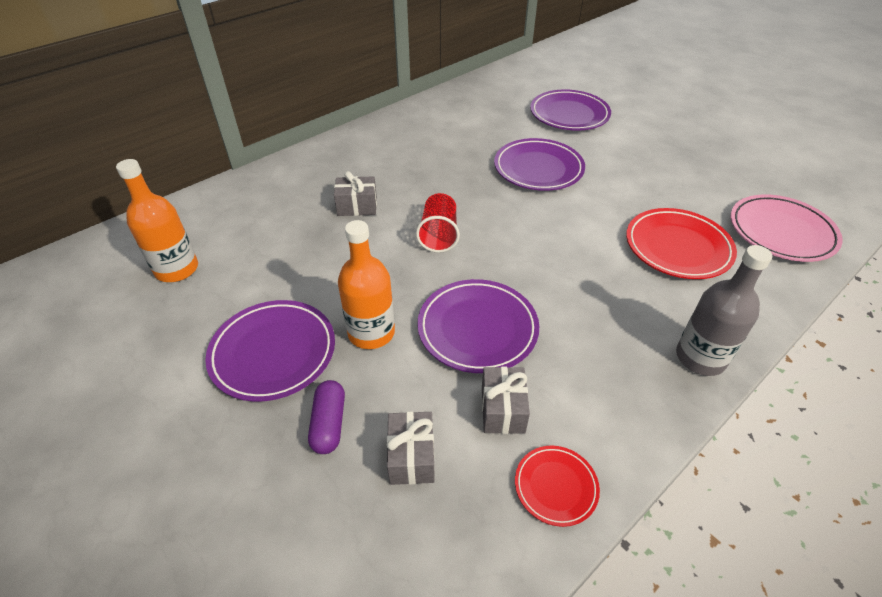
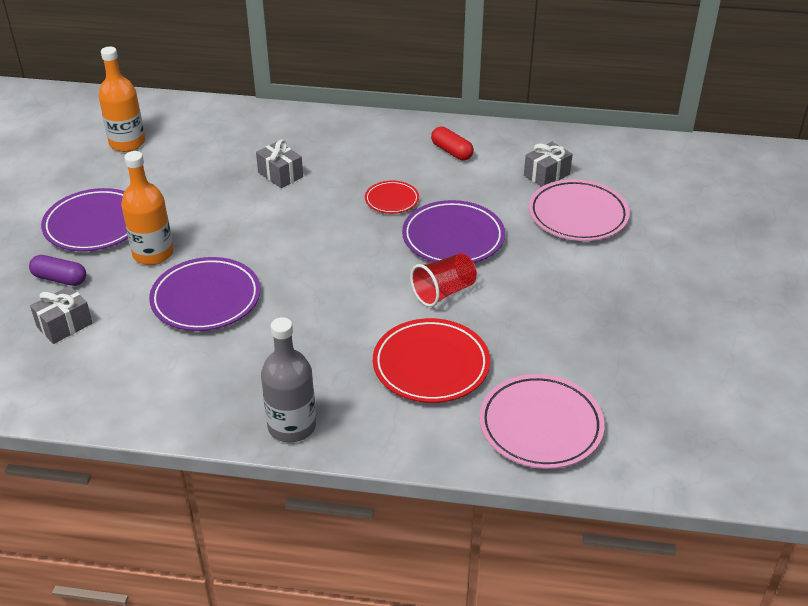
camera: 50 degrees right, 5 degrees down
(329, 424) = (60, 279): purple capsule -> purple capsule turned 60 degrees clockwise
(438, 123) = (451, 152): none -> red capsule
(439, 235) = (292, 230): red cup -> red cup (443, 292)
(502, 409) = (139, 346): grey gift -> grey gift (546, 175)
(555, 486) = (94, 398): red plate -> red plate (392, 200)
(569, 114) = (578, 215): purple plate -> pink plate

